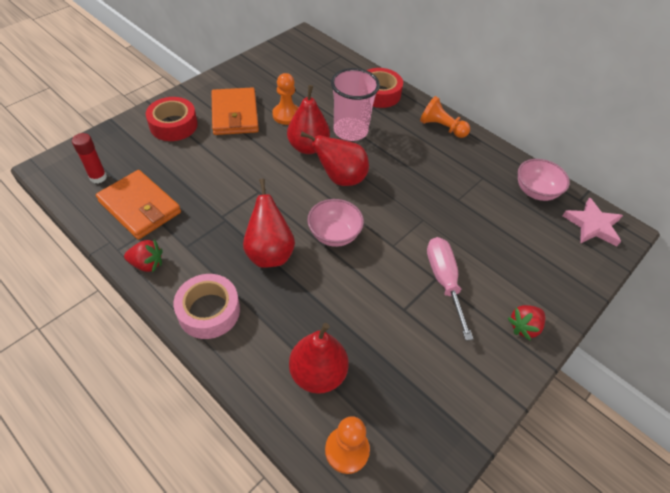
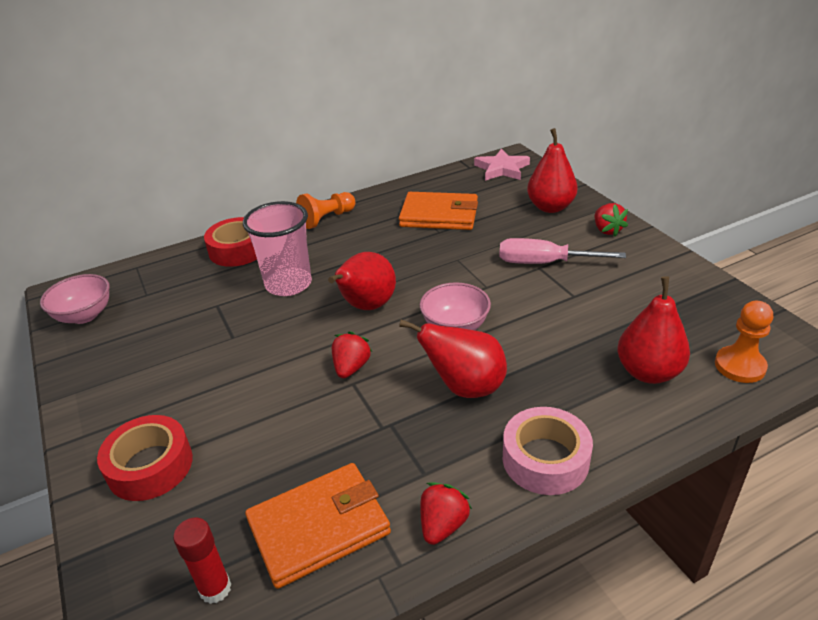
camera: 65 degrees left, 15 degrees down
(235, 114) = (179, 388): orange wallet -> orange wallet (439, 215)
(273, 187) = (351, 367): none -> red strawberry
(286, 115) = (219, 335): orange pawn -> none
(308, 147) = (295, 324): red pear -> red pear (550, 207)
(535, 191) = (449, 186): pink bowl -> pink bowl (84, 315)

